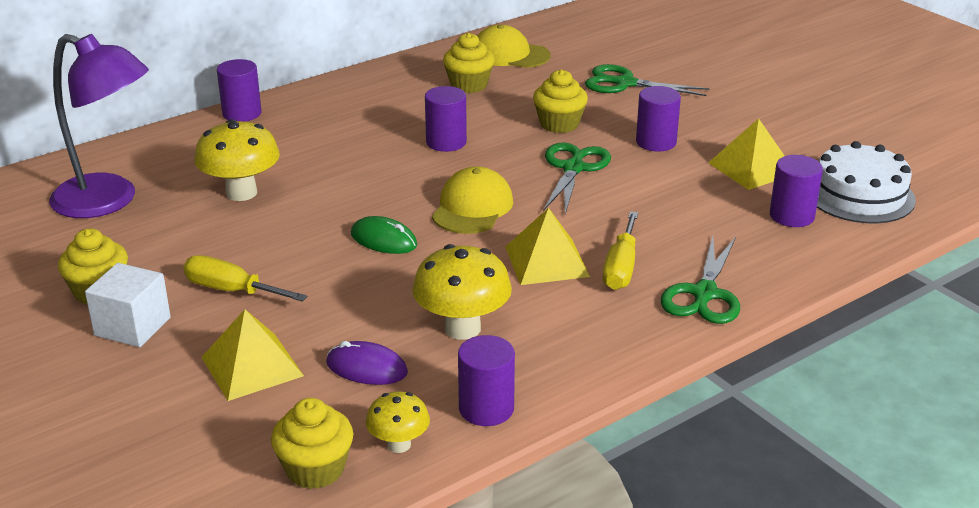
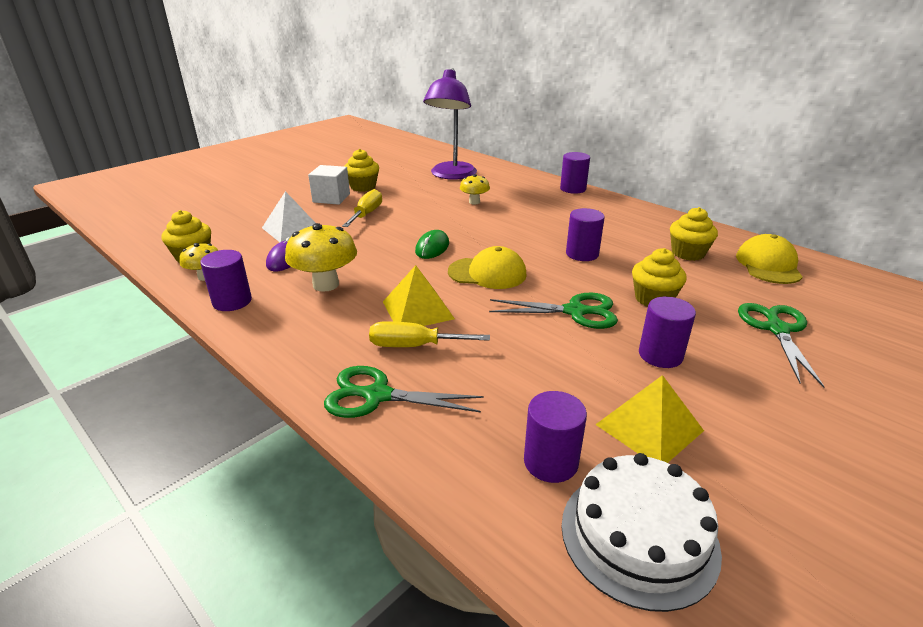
camera: 80 degrees right, 0 degrees up
(241, 193) = (474, 202): yellow mushroom -> yellow mushroom, size x0.58
(252, 366) = (292, 229): yellow pyramid -> white pyramid

